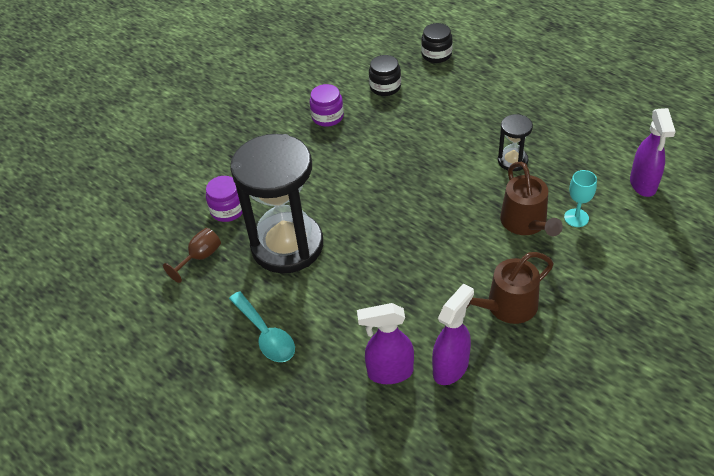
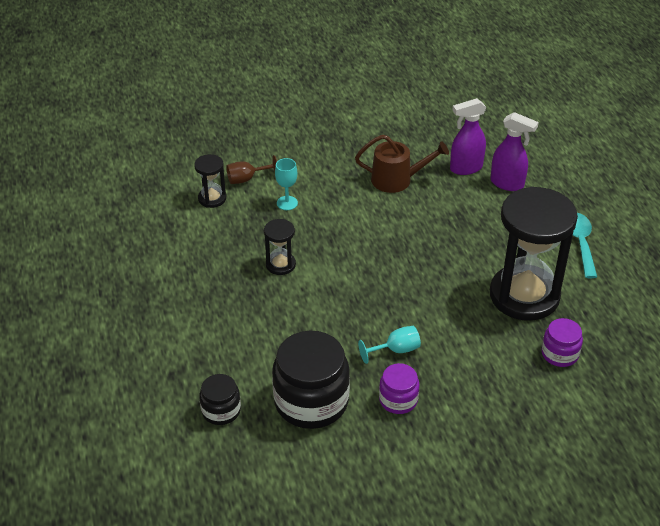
camera: 150 degrees left, 5 degrees down
(200, 257) = (606, 324): brown goblet -> brown goblet (246, 179)
(358, 146) = (396, 350): none -> turquoise goblet
(385, 87) = (311, 401): black jar -> black jar, size x1.91
(526, 223) = (325, 218): brown watering can -> none
(643, 184) = (212, 198): purple spray bottle -> black hourglass

